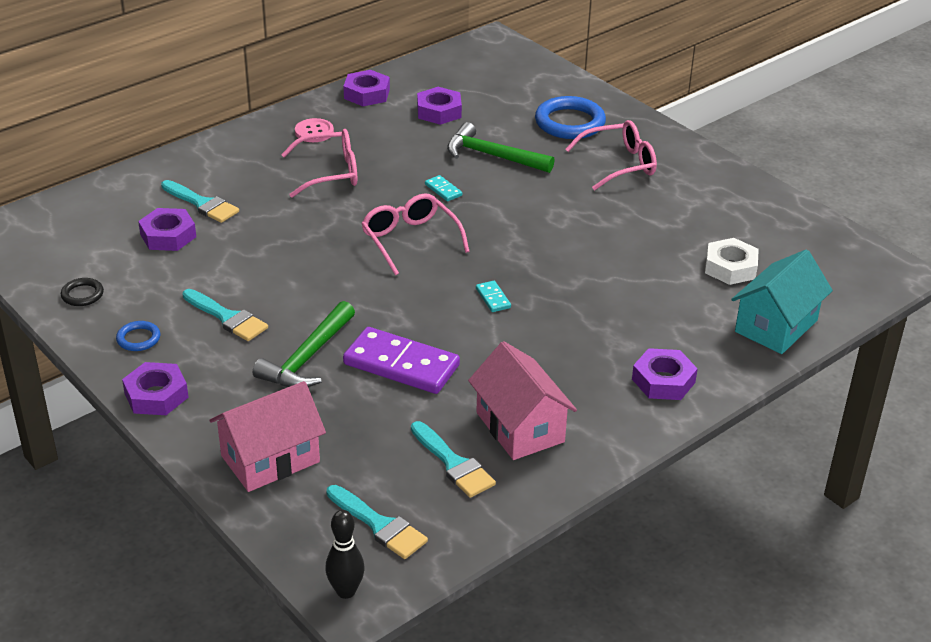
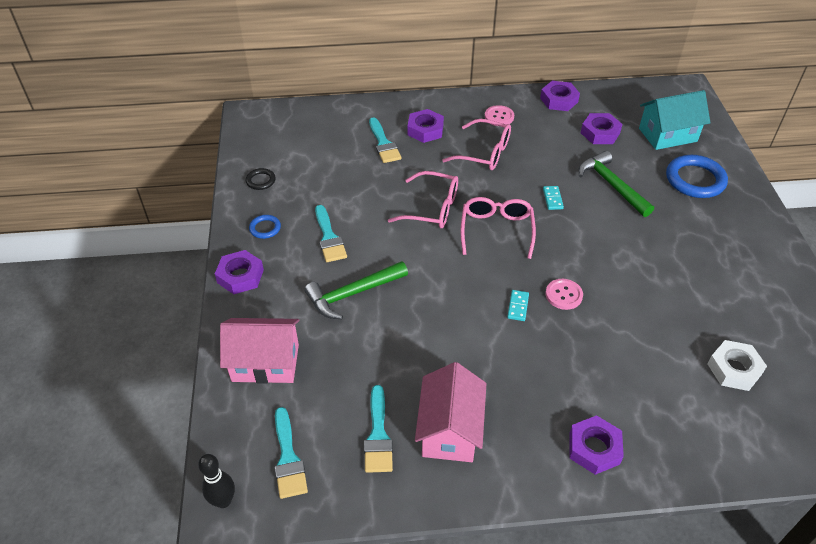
camera: 35 degrees right, 10 degrees up
(168, 235) = (344, 159): purple nut -> purple nut (425, 130)
(401, 365) = (409, 331): purple domino -> none
(529, 270) = (563, 295): none -> pink button
(619, 164) = (708, 232): pink glasses -> pink glasses (432, 208)
(776, 326) = (733, 446): turquoise house -> turquoise house (667, 135)

